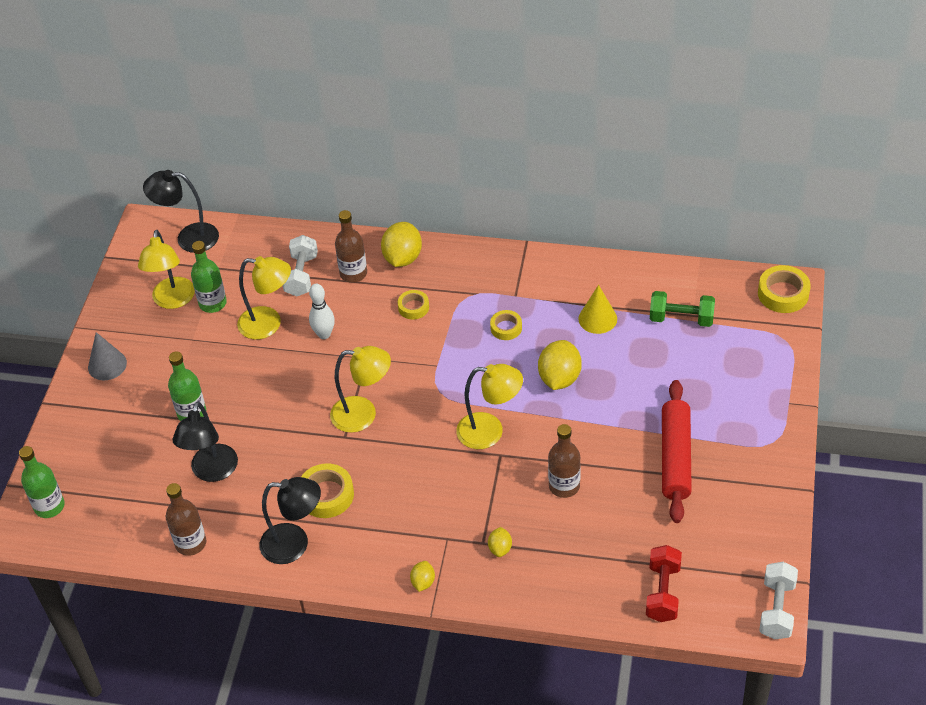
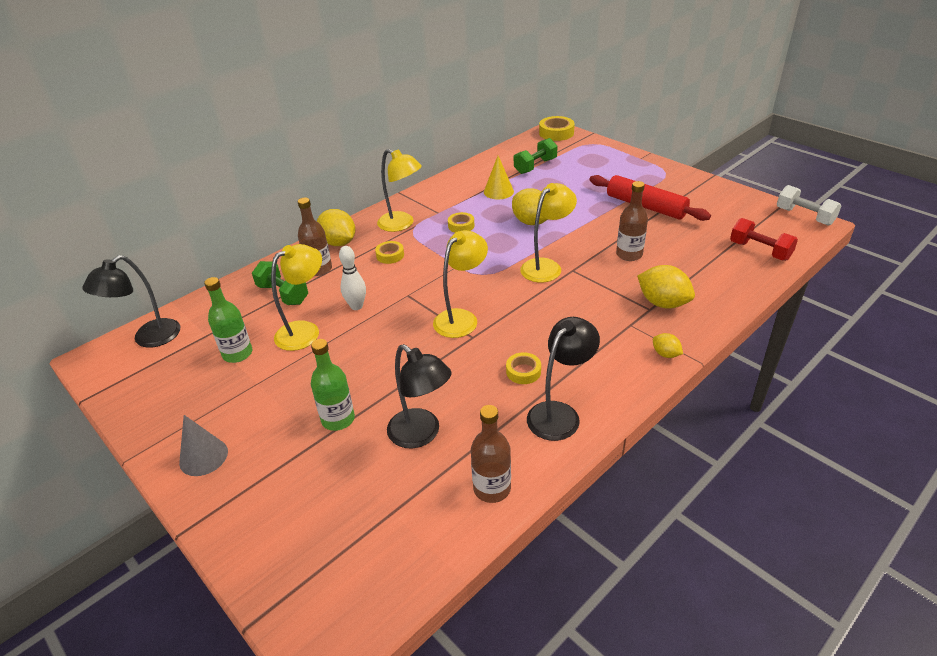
camera: 55 degrees left, 10 degrees down
(49, 506) = (321, 597): green bottle -> none
(173, 300) = (198, 377): yellow lamp -> yellow lamp (402, 224)
(301, 275) = (283, 294): white dumbbell -> green dumbbell
(326, 495) = (523, 371): yellow tape -> yellow tape, size x0.62
(500, 548) = (663, 303): yellow lemon -> yellow lemon, size x1.93

